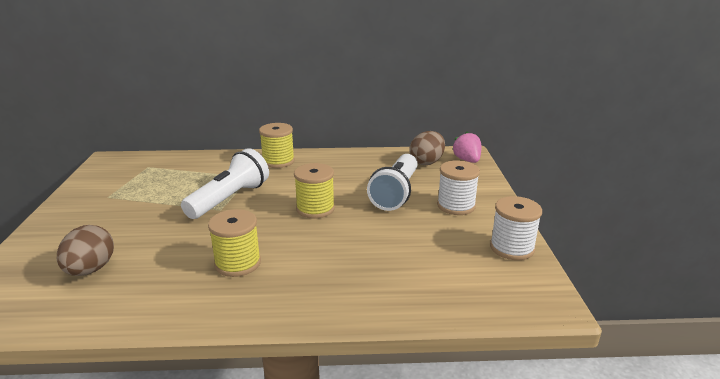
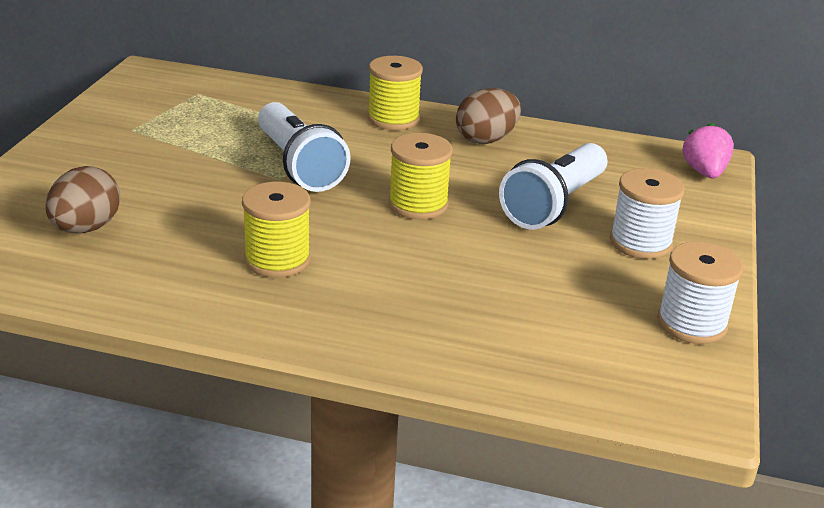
camera: 15 degrees right, 5 degrees up
(229, 199) = (298, 165): white flashlight -> white flashlight turned 105 degrees clockwise
(426, 162) = (632, 163): brown egg -> brown egg (486, 139)

